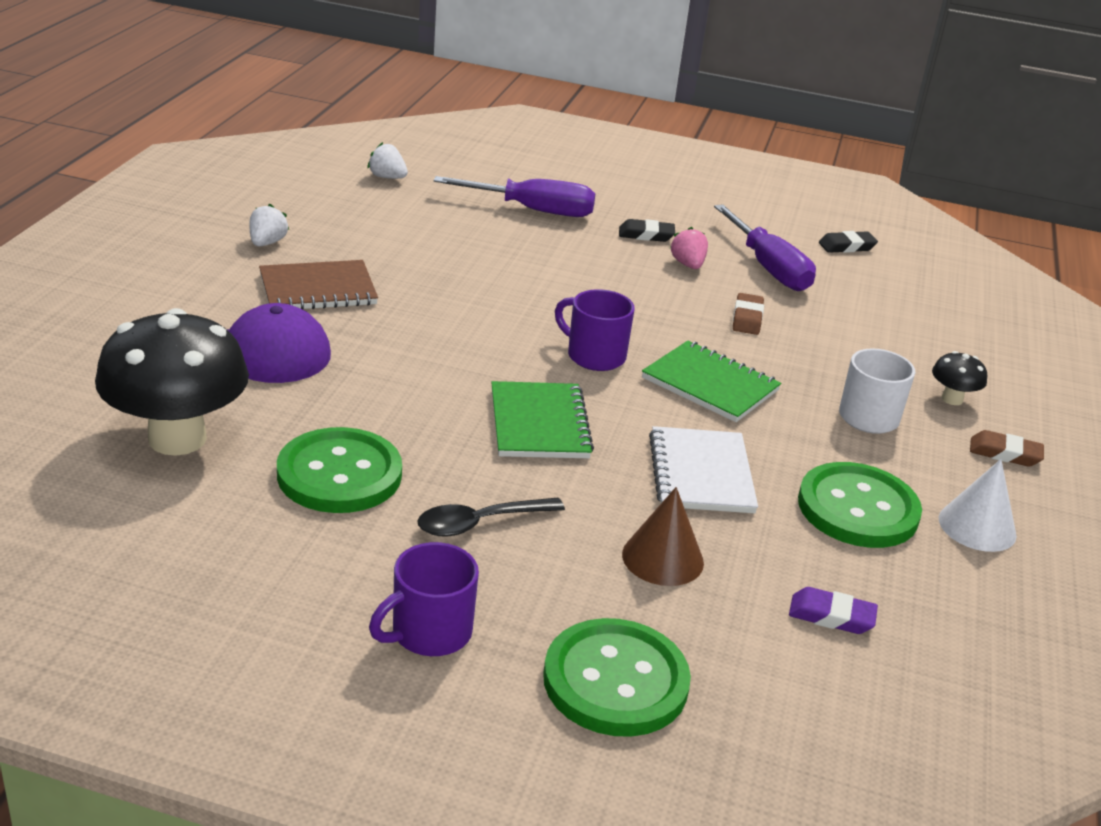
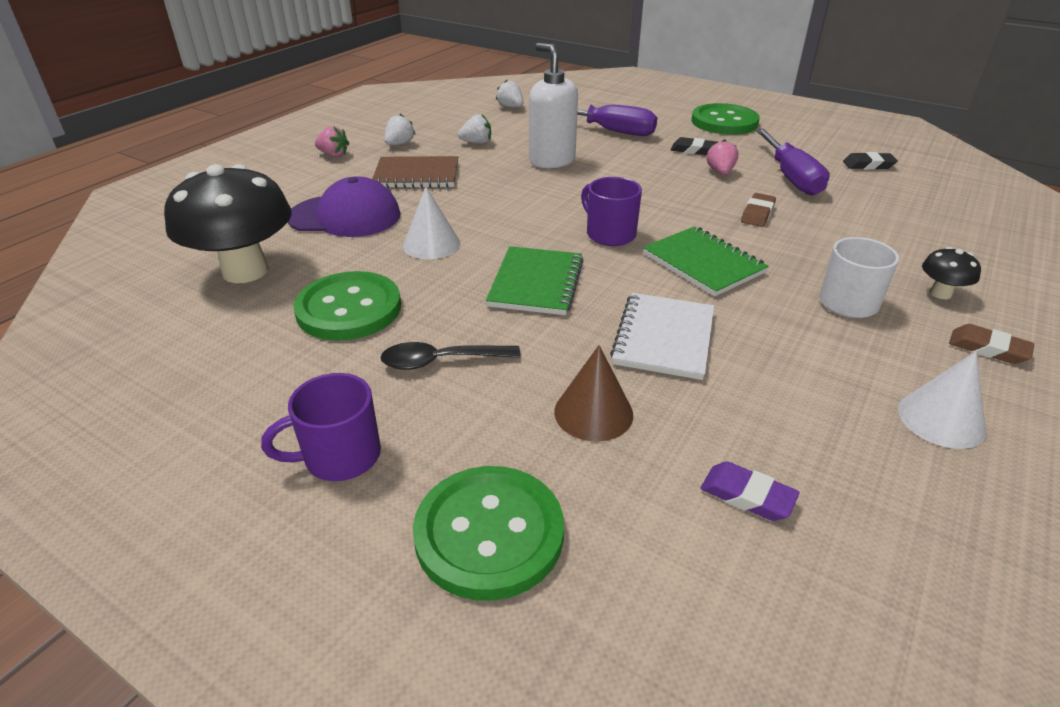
camera: 20 degrees right, 5 degrees up
(184, 264) = (333, 155): none -> pink strawberry
(371, 236) = (476, 143): none -> white strawberry
(391, 385) = (431, 244): none -> white cone
(481, 259) = (551, 161): none -> white soap dispenser
(857, 509) = (811, 387): green button -> green button (724, 122)

